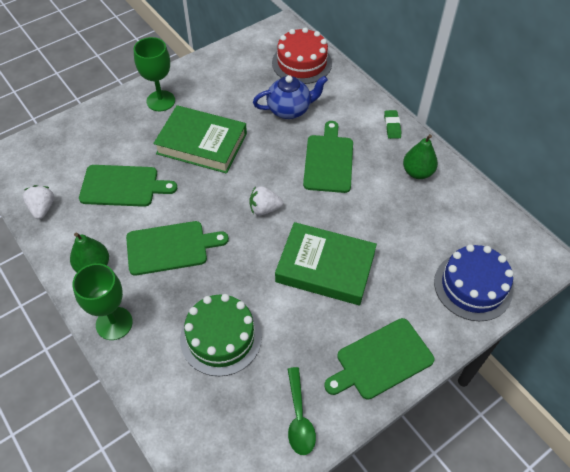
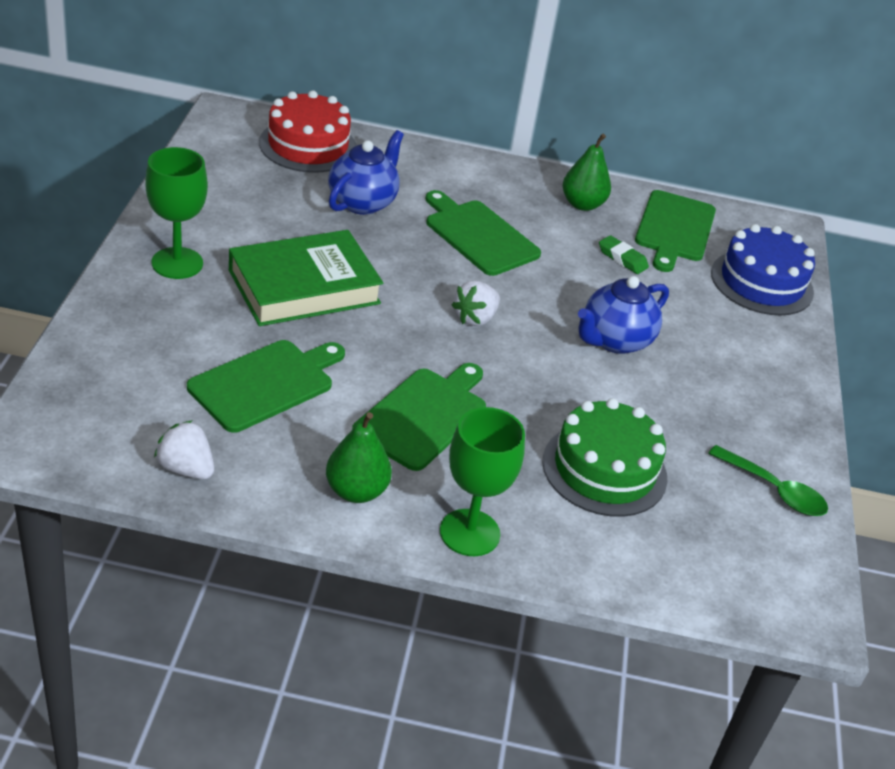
camera: 50 degrees left, 15 degrees down
(325, 267) = (615, 340): green book -> blue teapot
(381, 360) = (773, 392): green cutting board -> green cutting board (674, 229)
(392, 126) = (499, 171): green eraser -> green eraser (622, 258)

